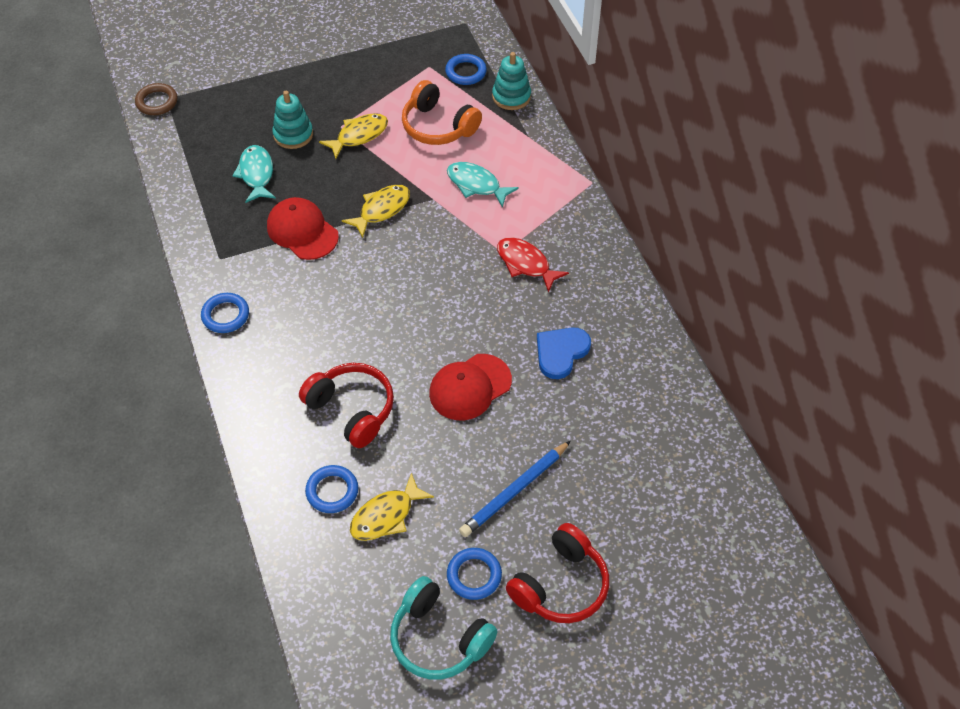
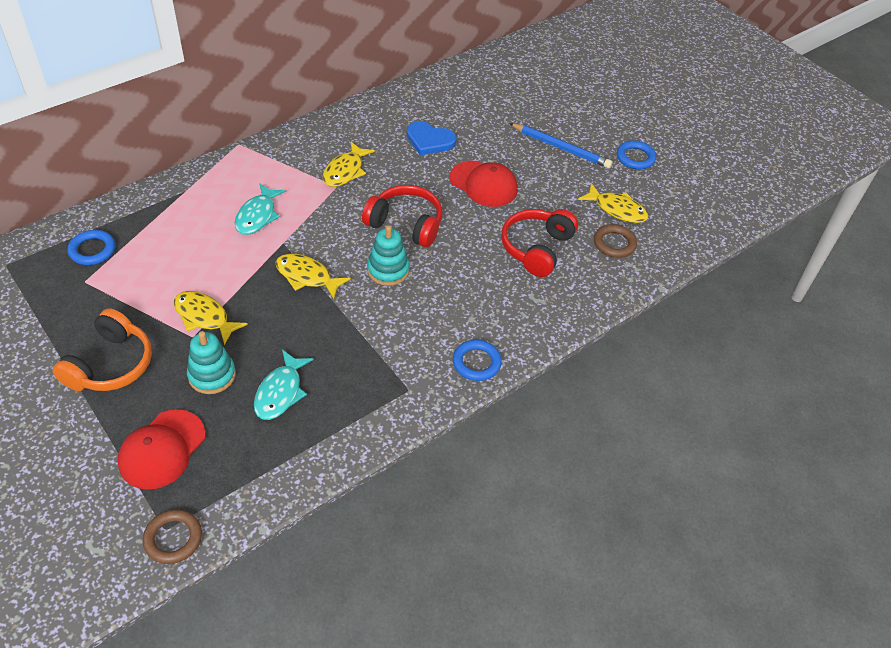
camera: 110 degrees left, 5 degrees down
(256, 174) = (280, 392): turquoise fish -> turquoise fish turned 45 degrees counterclockwise
(302, 231) = (351, 331): red cap -> red cap (162, 449)
(332, 491) = (614, 243): blue ring -> brown ring
(438, 126) = (180, 257): orange headphones -> orange headphones (110, 364)
(439, 638) = (688, 166): turquoise headphones -> none
(511, 96) = (128, 210): turquoise stacking toy -> turquoise stacking toy (388, 270)
(526, 264) = (345, 171): red fish -> yellow fish
(560, 585) = (618, 118): red headphones -> red headphones (405, 224)

